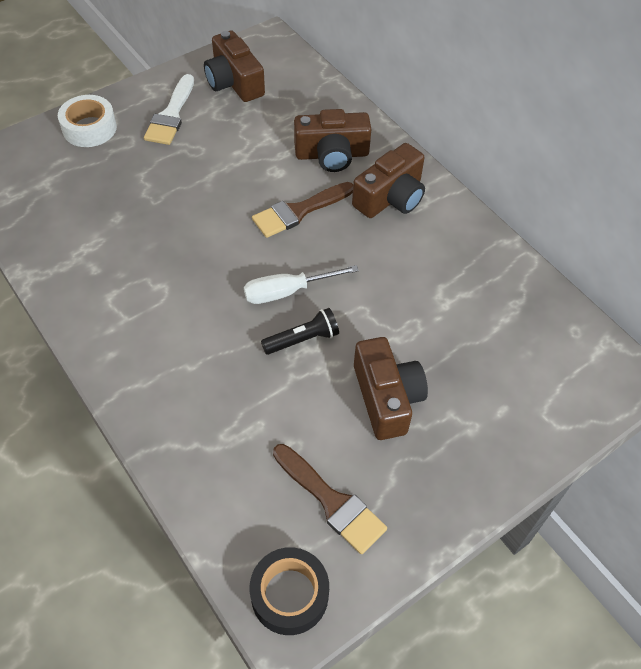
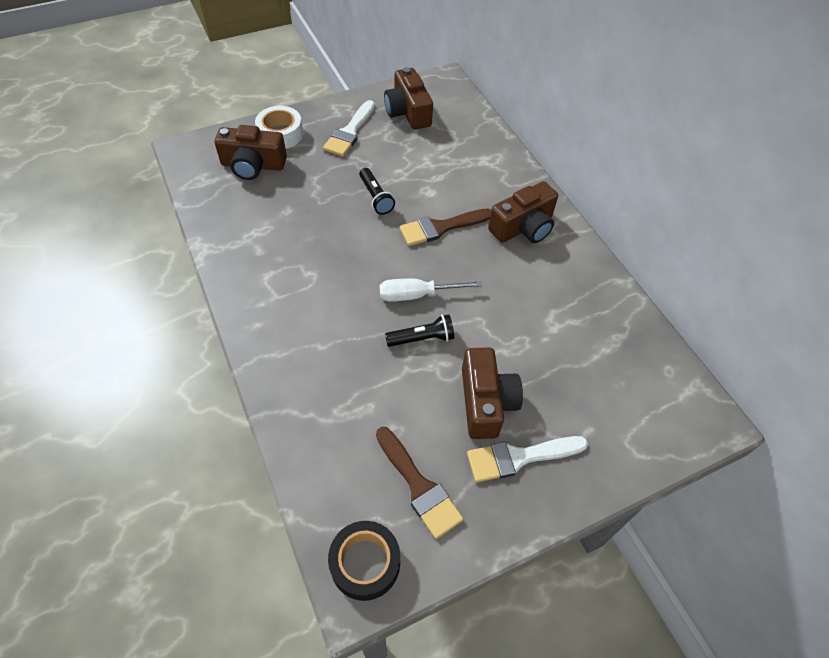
camera: 10 degrees right, 0 degrees up
(217, 187) = (375, 197): none -> black flashlight
(332, 154) = (479, 183): brown camera -> brown camera (253, 165)
(434, 451) = (519, 457): none -> white brush

